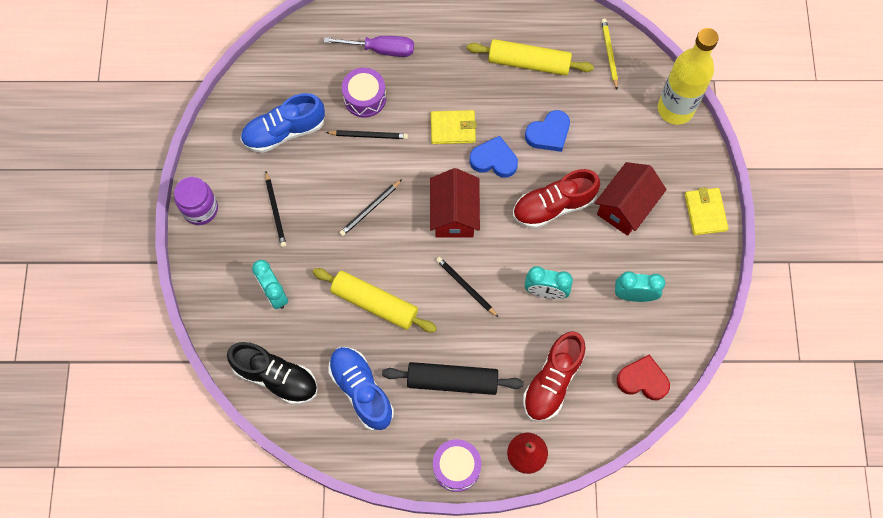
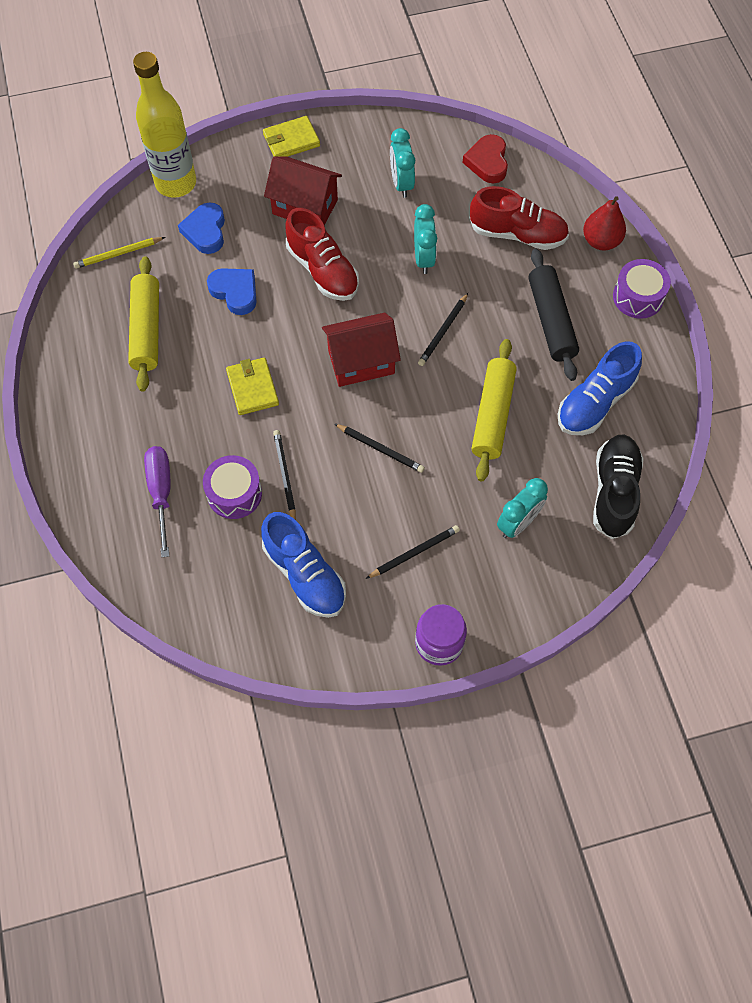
camera: 105 degrees left, 5 degrees down
(494, 160) = (282, 338): blue heart -> blue heart (205, 231)

